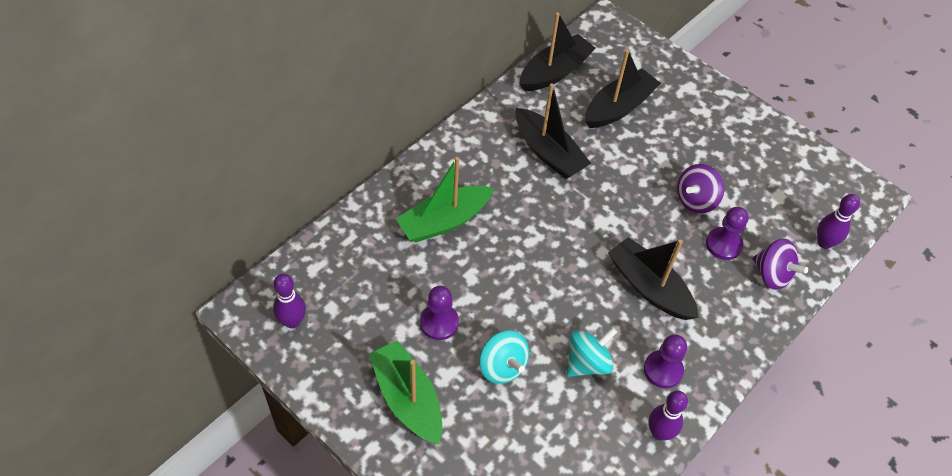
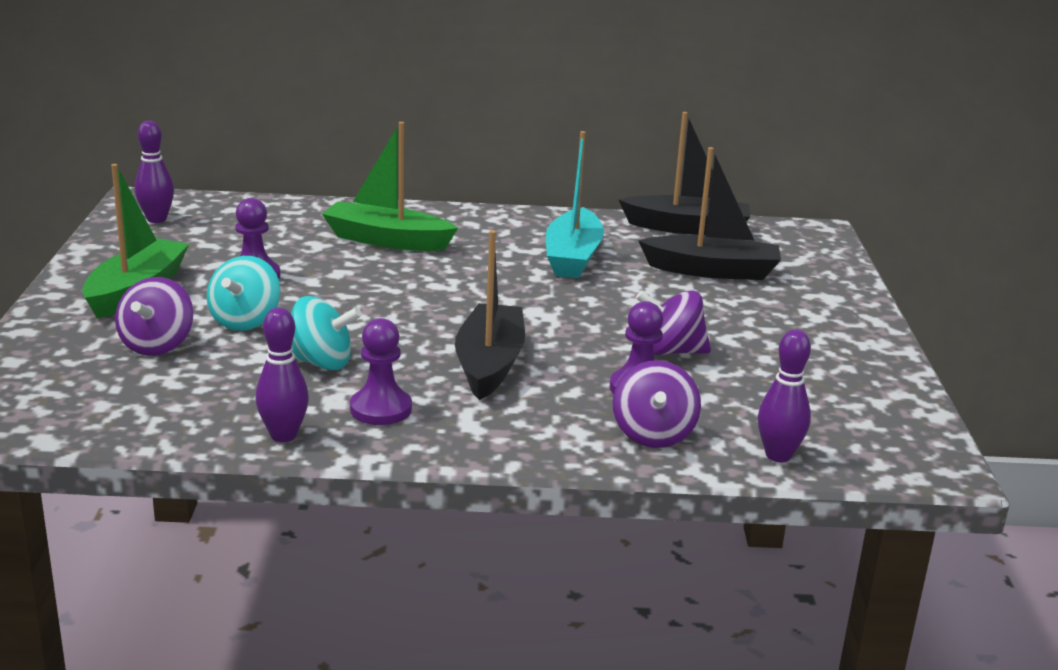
camera: 50 degrees right, 30 degrees down
(499, 431) = (157, 345): none -> purple spinning top
(548, 152) = (572, 257): black boat -> turquoise boat

